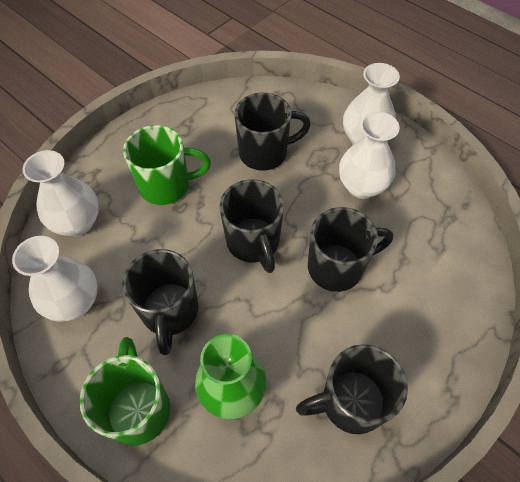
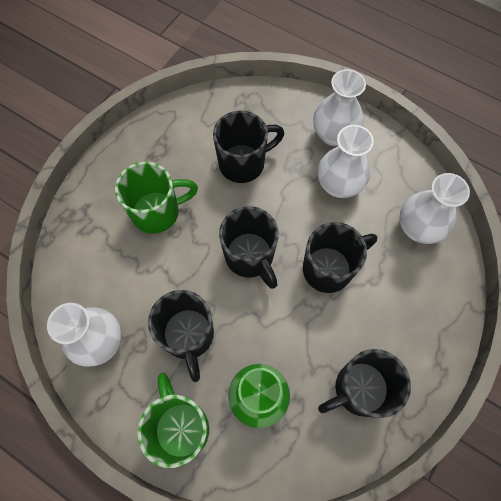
camera: 10 degrees left, 10 degrees up
(78, 223) = (82, 263): white vase -> white vase (418, 228)

